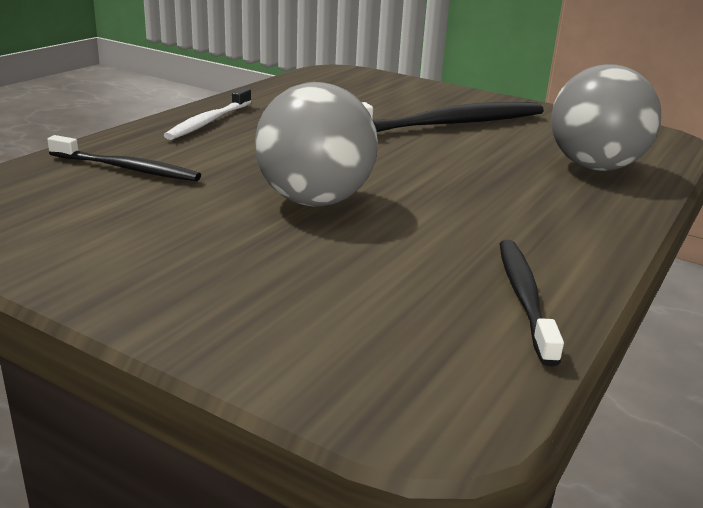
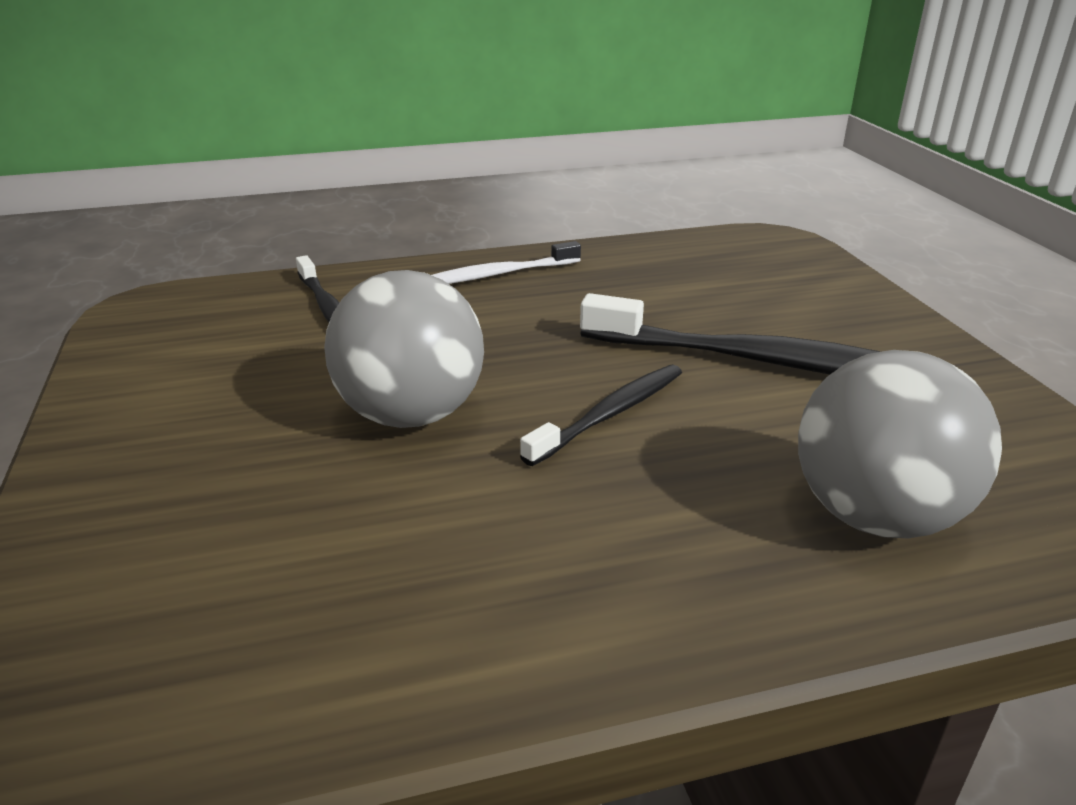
camera: 45 degrees right, 5 degrees up
(524, 297) = (369, 662): black toothbrush -> black toothbrush (610, 414)

